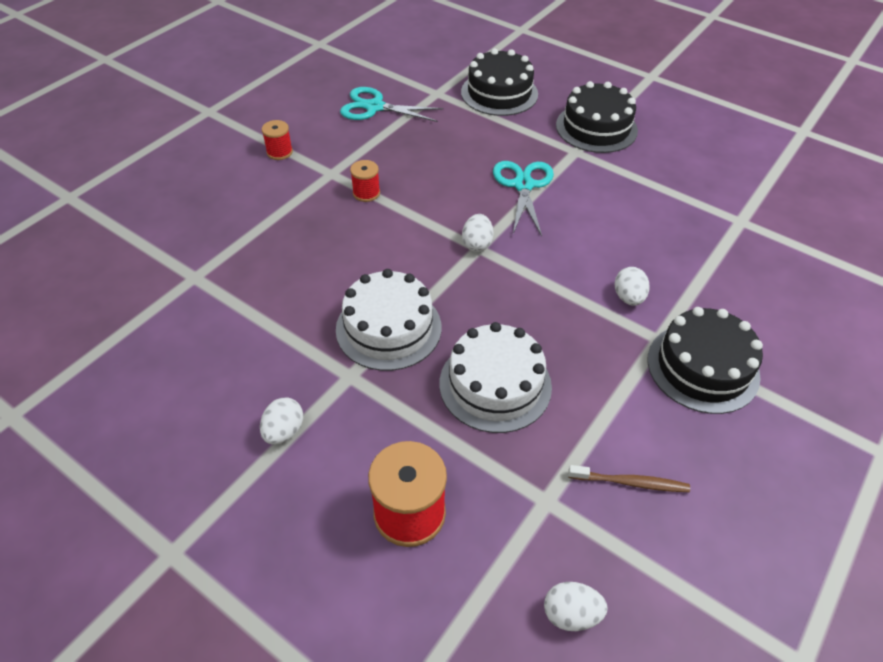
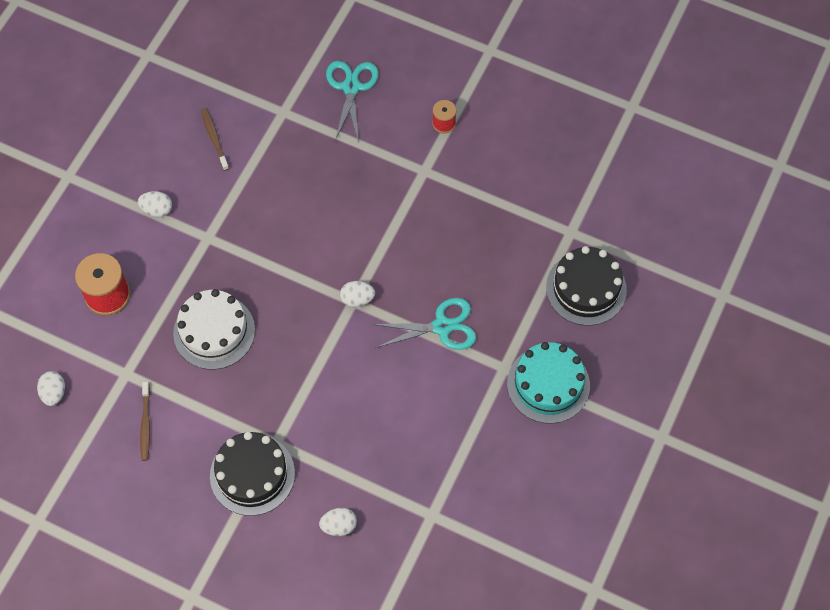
camera: 80 degrees right, 15 degrees up
(198, 351) = (214, 138): none -> brown toothbrush
(366, 193) = (403, 204): red spool -> none
(374, 107) = (531, 182): turquoise scissors -> turquoise scissors (351, 87)
(388, 328) = (255, 252): white cake -> none
(596, 128) = (548, 384): black cake -> turquoise cake
(628, 297) = (316, 419): white egg -> white egg (339, 526)

